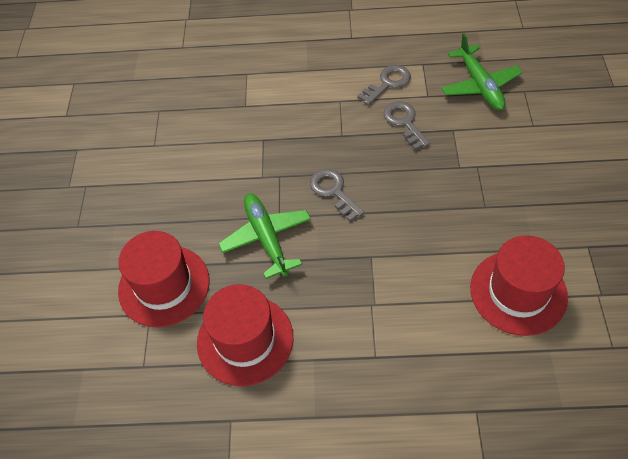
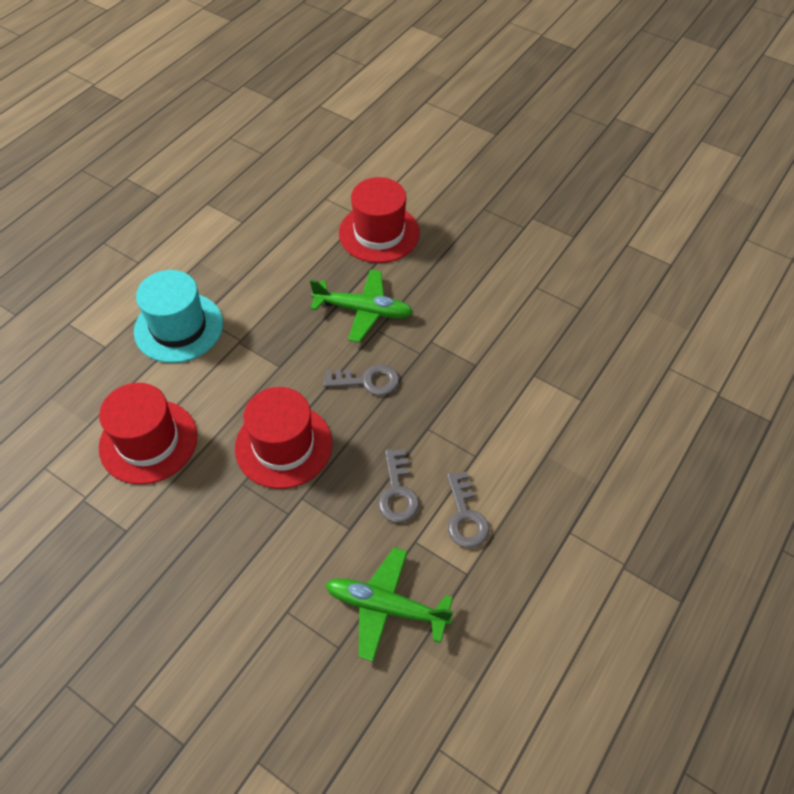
camera: 120 degrees right, 0 degrees up
(245, 340) = (289, 255): red hat -> red hat (283, 445)
(402, 365) = (179, 327): none -> turquoise hat
(404, 122) = (397, 492): grey key -> grey key turned 75 degrees clockwise

